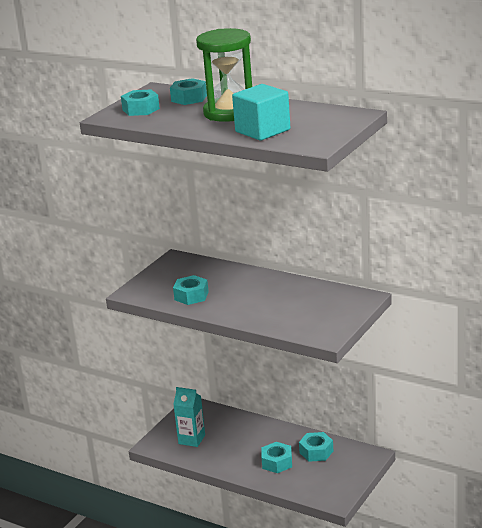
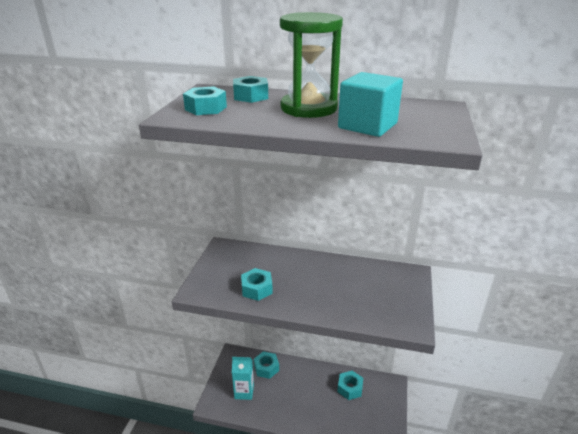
camera: 20 degrees left, 5 degrees up
(277, 462) = (324, 406): turquoise nut -> turquoise nut (266, 368)

